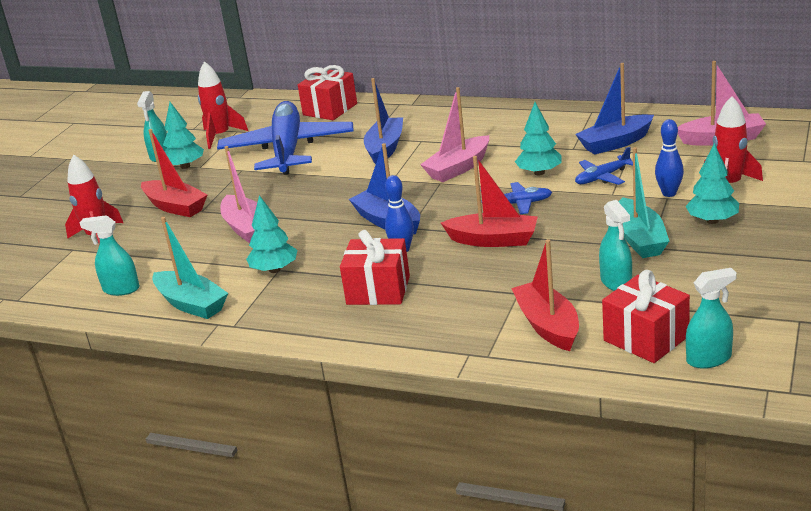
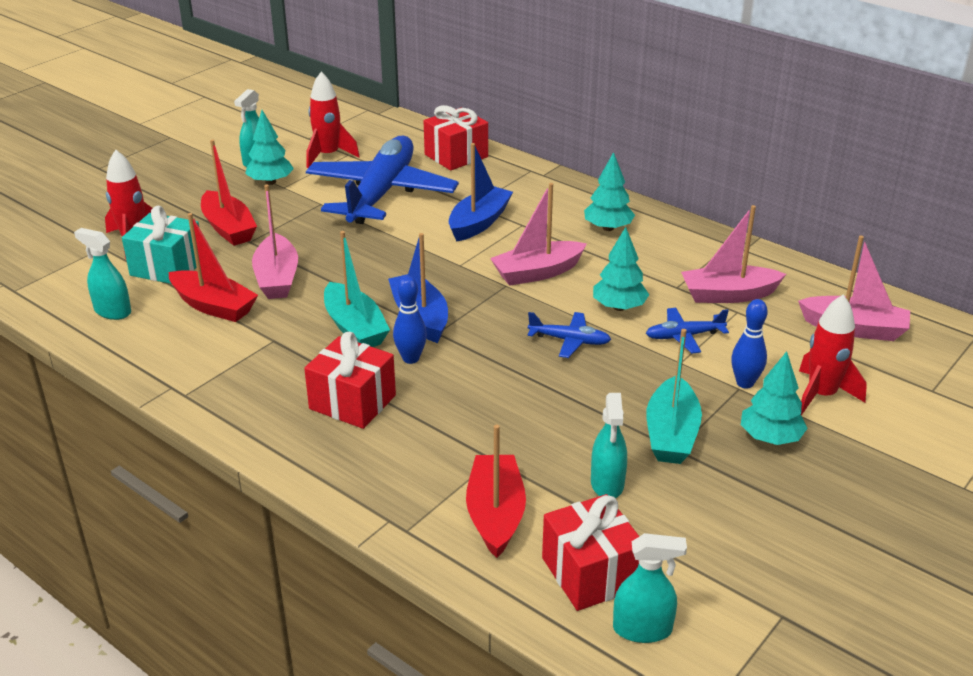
camera: 15 degrees right, 5 degrees up
(144, 247) = (167, 267): none -> turquoise gift
(191, 304) = (163, 353): turquoise boat -> turquoise boat (355, 328)
(274, 270) = (269, 339): turquoise tree -> turquoise tree (608, 228)
(493, 240) = (512, 379): red boat -> red boat (213, 306)
(615, 143) = (728, 295): blue boat -> pink boat

